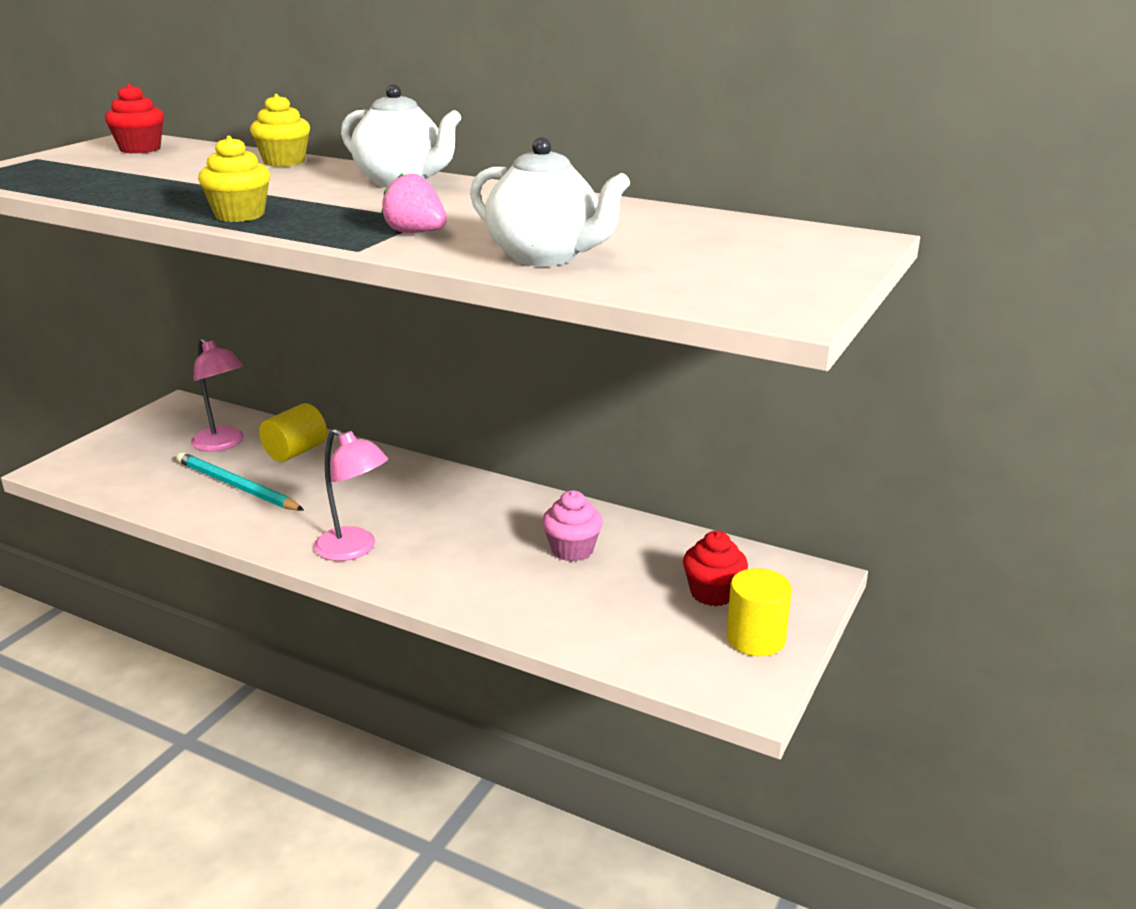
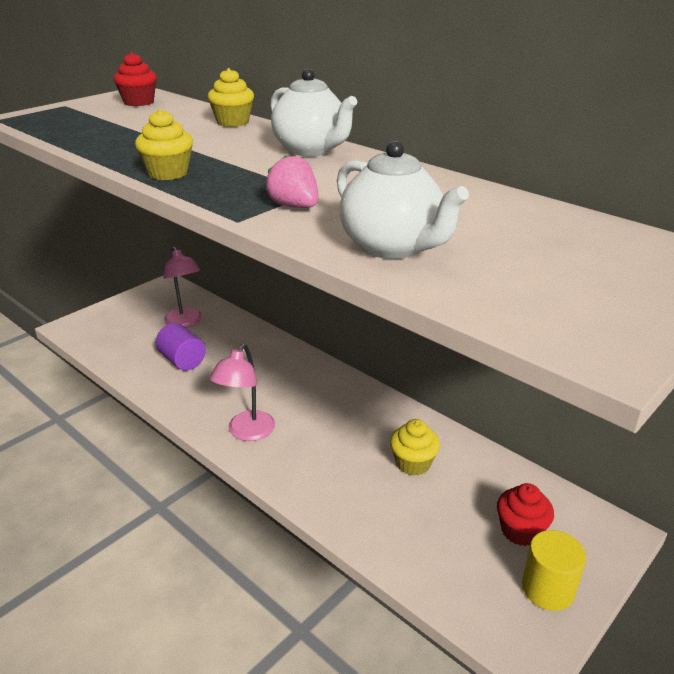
camera: 15 degrees right, 5 degrees up
(236, 486) = (182, 360): turquoise pencil -> purple cylinder
(295, 452) = (233, 336): yellow cylinder -> none
(354, 549) = (246, 432): pink lamp -> pink lamp turned 60 degrees clockwise
(572, 550) = (413, 463): pink cupcake -> yellow cupcake

